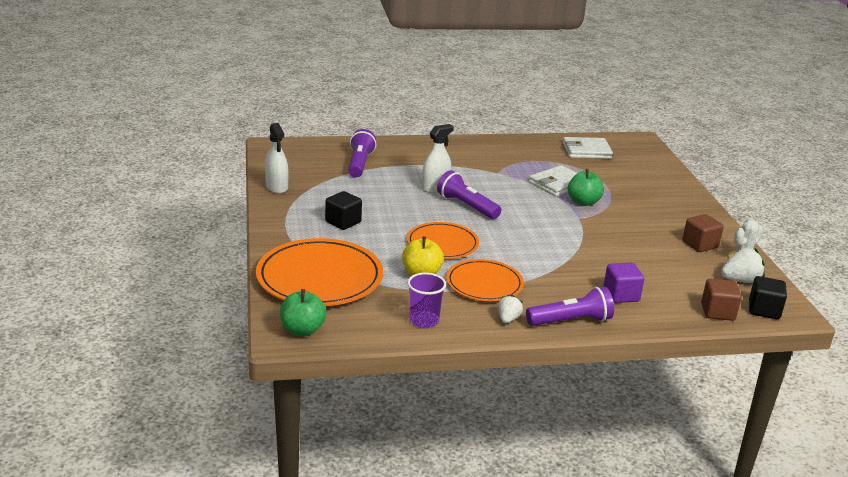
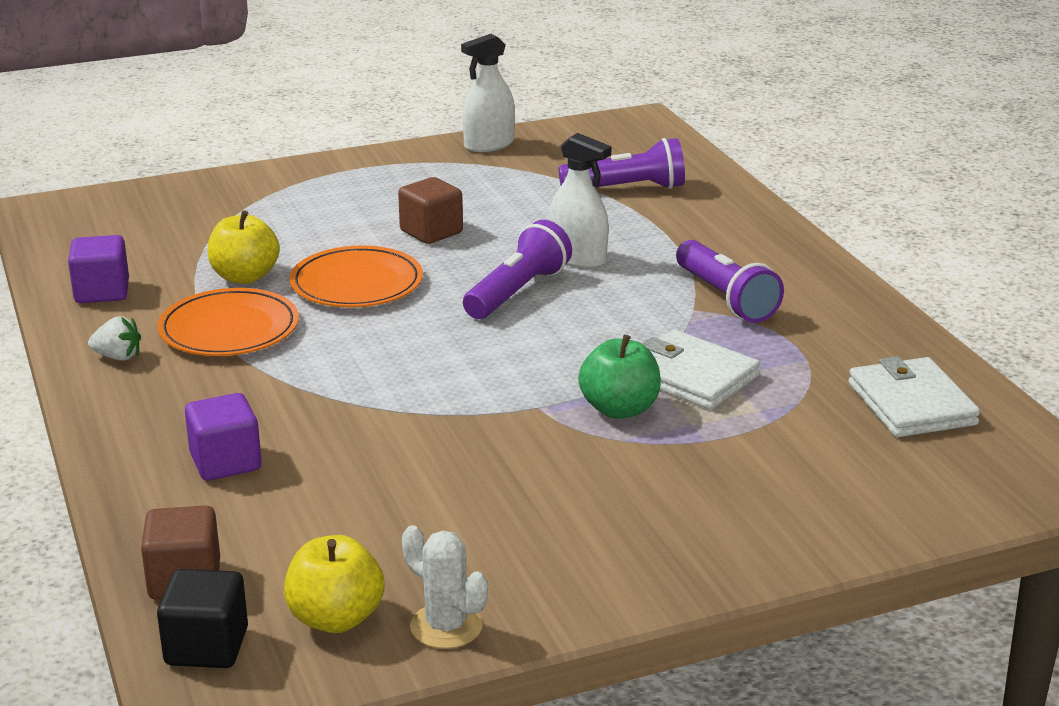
camera: 80 degrees right, 0 degrees up
(302, 330) = (65, 216): green apple -> none
(319, 277) = (210, 209): orange plate -> none
(343, 222) = (394, 203): black cube -> none
(424, 320) = (102, 292): purple cup -> purple cube
(571, 321) = (120, 413): purple flashlight -> purple flashlight (725, 298)
(700, 245) = (491, 564): brown cube -> brown cube (431, 232)
(740, 280) = (336, 618): white strawberry -> yellow apple

